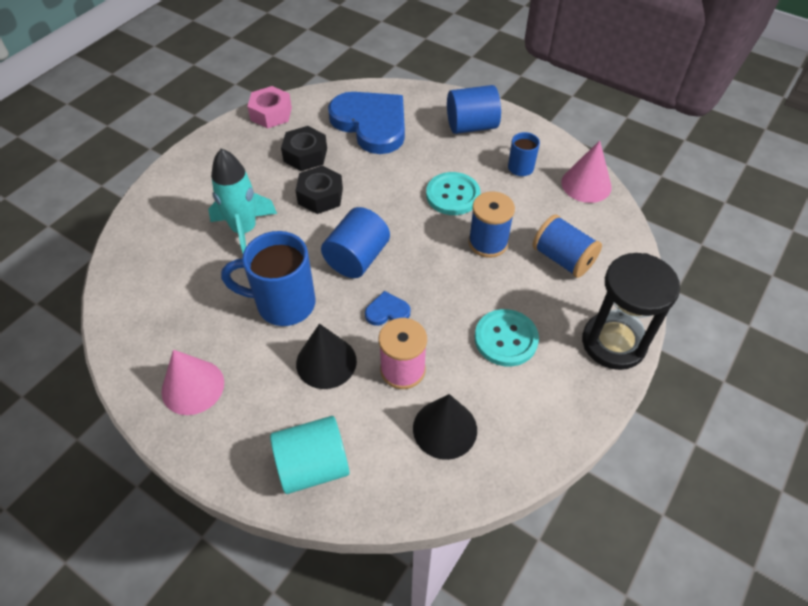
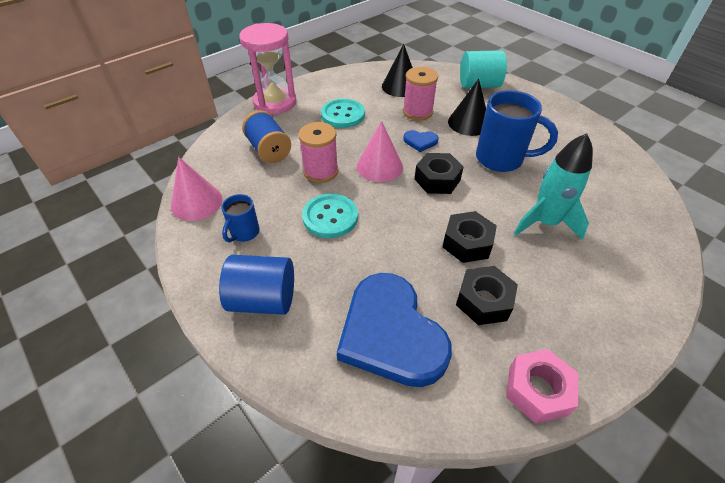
camera: 165 degrees left, 5 degrees down
(193, 387) = (560, 125): pink cone -> pink cone (379, 166)
(357, 258) = (437, 179): blue cylinder -> black nut
(488, 242) = (320, 171): blue spool -> pink spool
(613, 343) = (275, 102): black hourglass -> pink hourglass

